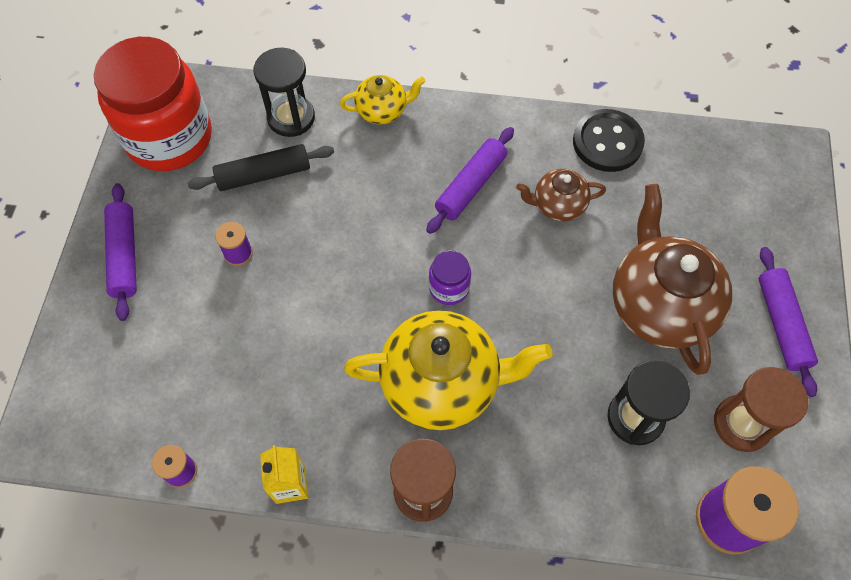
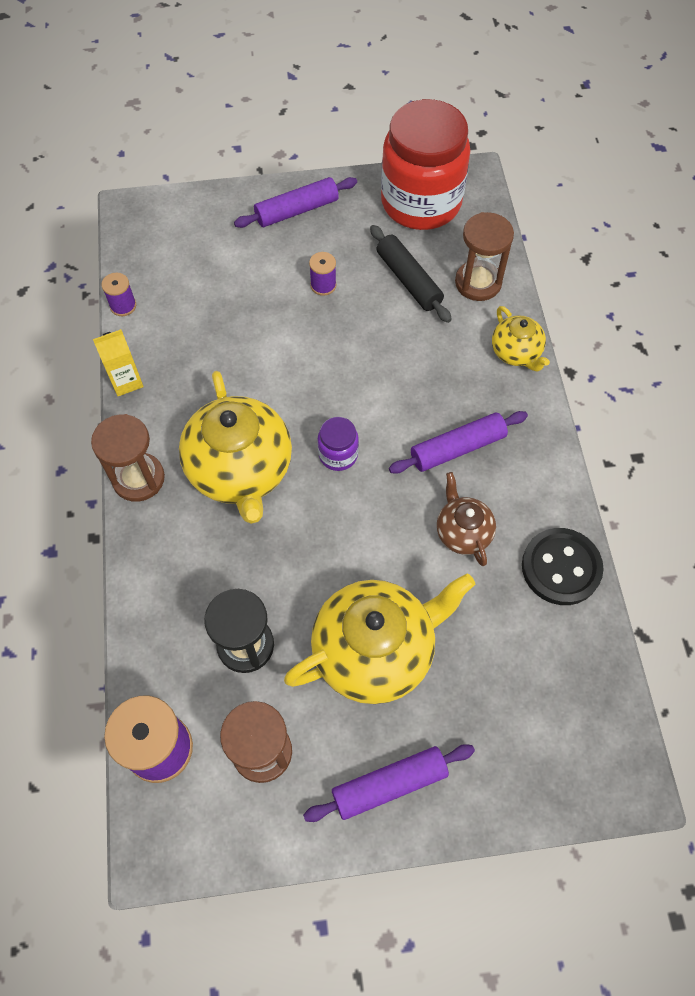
camera: 75 degrees right, 0 degrees up
(291, 118) = (478, 283): black hourglass -> brown hourglass
(470, 186) = (457, 448): purple rolling pin -> purple rolling pin turned 45 degrees counterclockwise
(659, 305) = (375, 651): brown teapot -> yellow teapot

